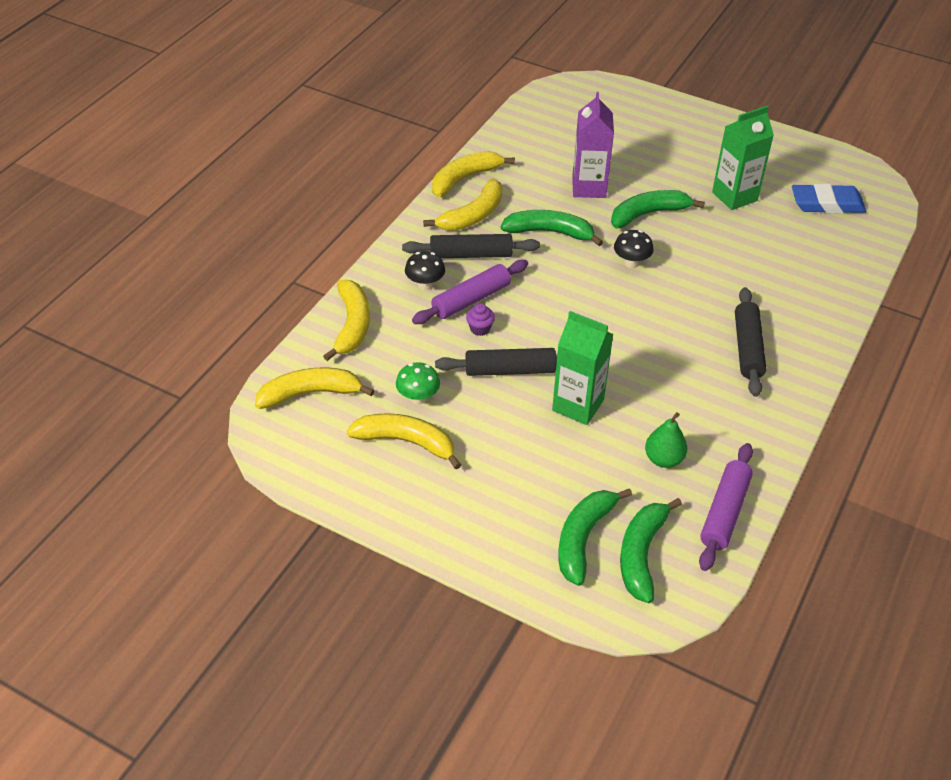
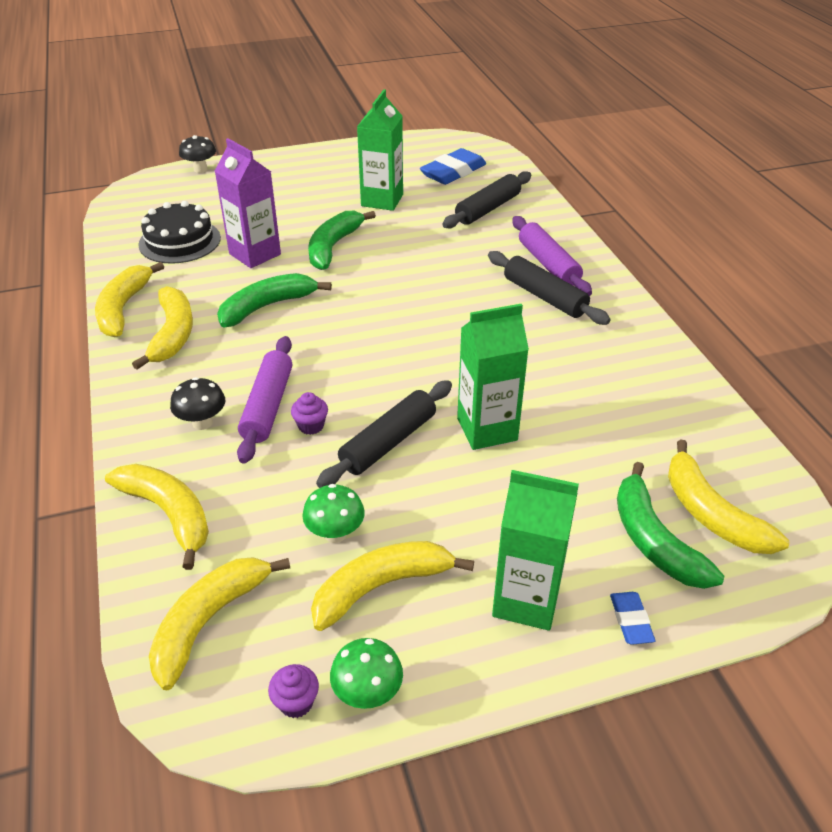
camera: 45 degrees left, 5 degrees down
(305, 460) = (296, 702): none -> purple cupcake
(339, 483) = (367, 693): none -> green mushroom
(468, 507) = (526, 600): none -> green carton
(471, 254) = (215, 368): black rolling pin -> black rolling pin (488, 209)
(508, 562) = (631, 620): none -> blue eraser
(552, 147) = (180, 241): none -> black cake
(631, 263) = (370, 290): black mushroom -> black mushroom (200, 169)
(641, 554) = (711, 513): green banana -> yellow banana
(663, 459) = (611, 422): green pear -> none
(724, 512) = (710, 428): purple rolling pin -> purple rolling pin (548, 264)

